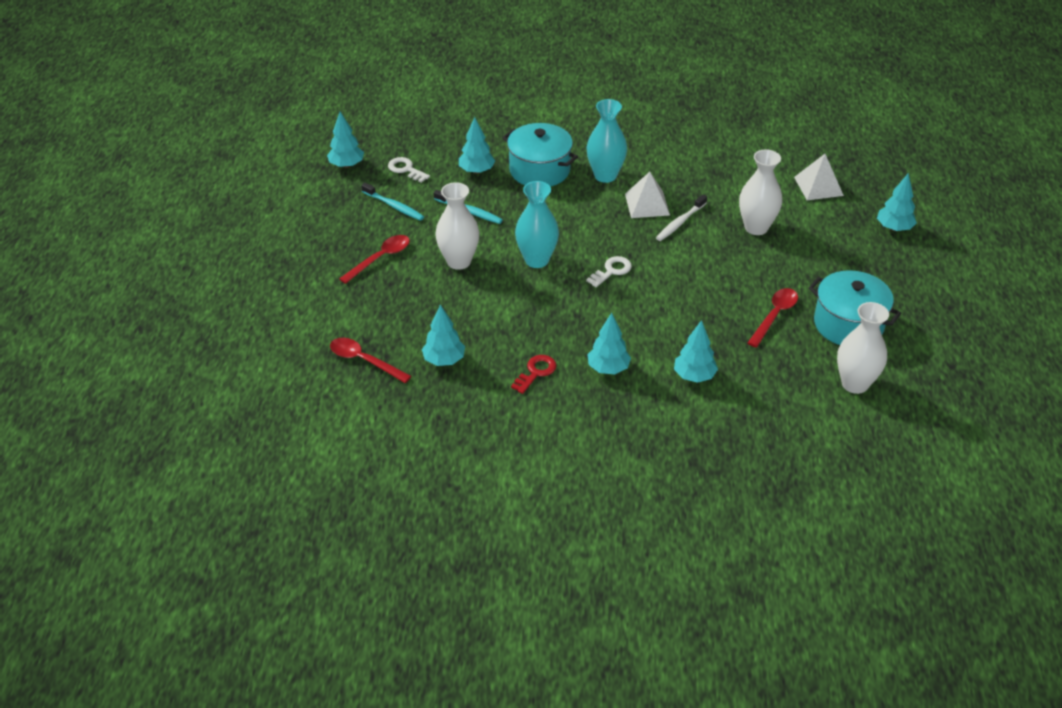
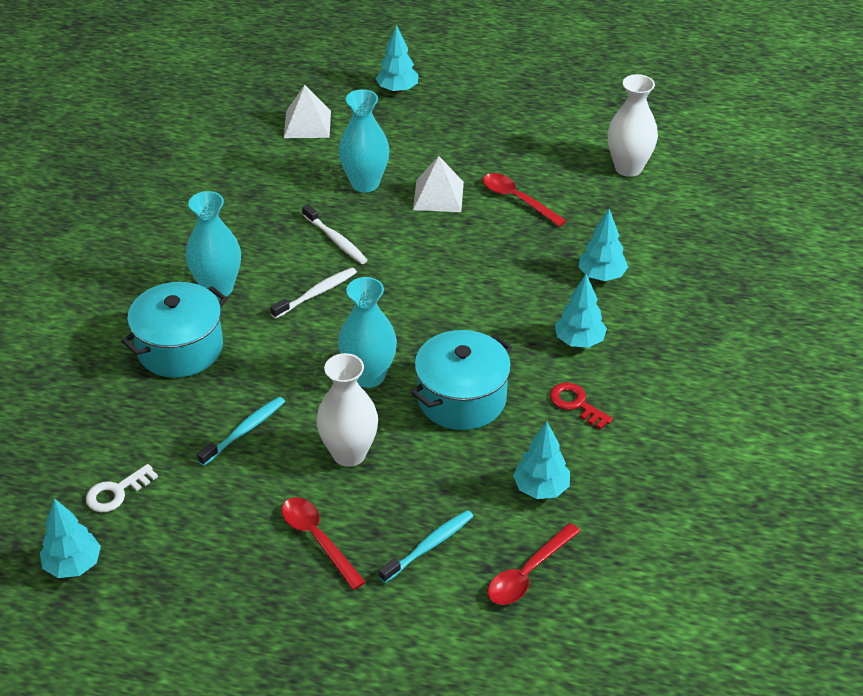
camera: 80 degrees left, 0 degrees up
(394, 206) = (201, 514): turquoise toothbrush -> turquoise toothbrush (429, 546)
(476, 171) = (154, 413): turquoise tree -> none
(612, 271) = (408, 311): white key -> none
(616, 222) = (316, 293): none -> white toothbrush
(647, 204) = (291, 261): white pyramid -> white pyramid (438, 195)
(756, 227) = (365, 183): white vase -> turquoise vase
(848, 324) = (540, 153): turquoise pot -> turquoise pot (461, 398)

